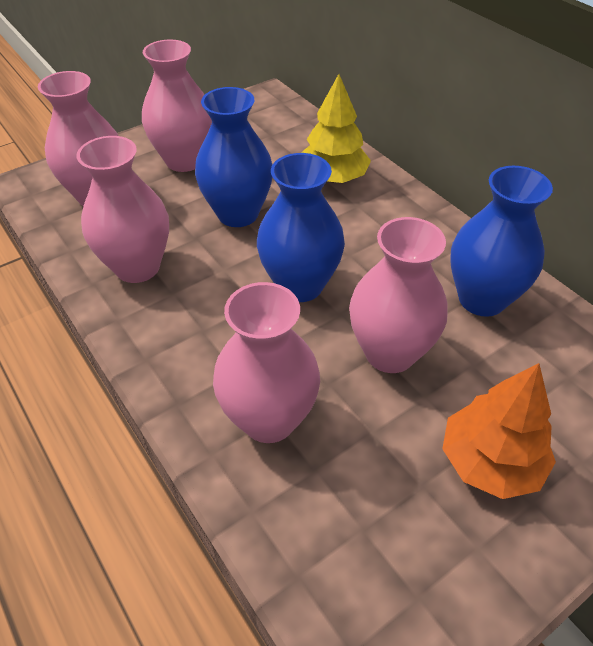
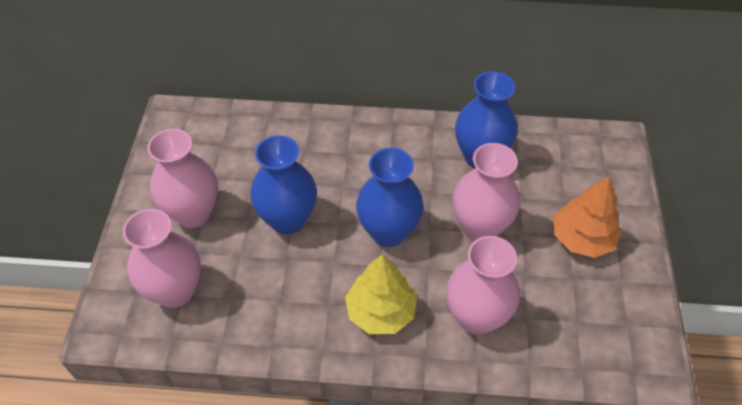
camera: 50 degrees left, 5 degrees up
(137, 267) = (282, 310): pink vase -> none
(333, 177) = (307, 145): yellow tree -> yellow tree (380, 311)

